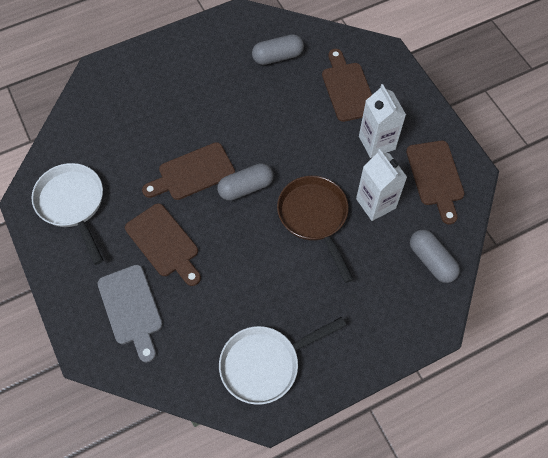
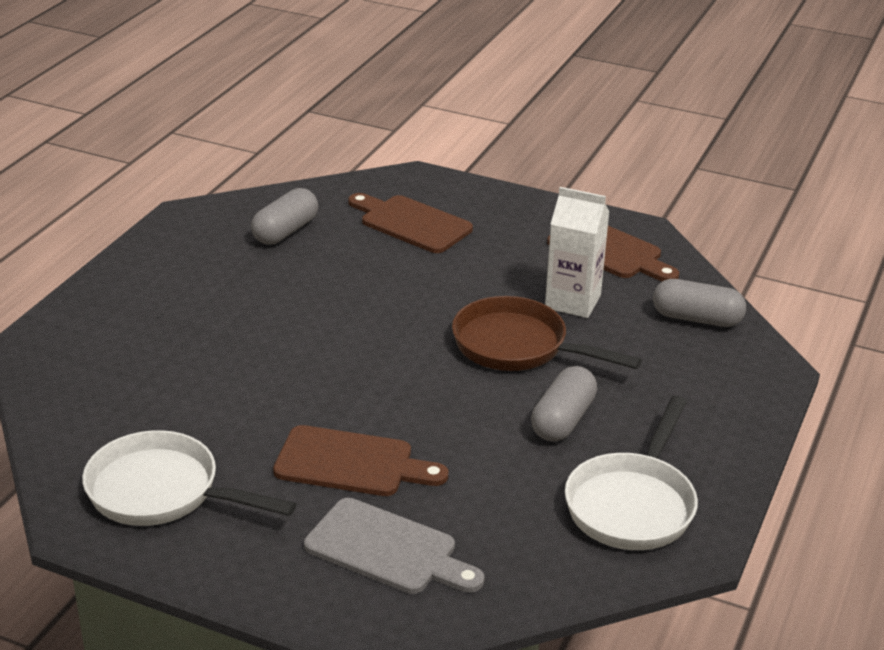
camera: 40 degrees left, 30 degrees down
(193, 173) = (305, 380): brown cutting board -> none
(246, 187) = (396, 360): grey capsule -> grey capsule (563, 420)
(377, 143) = (506, 252): white carton -> none

